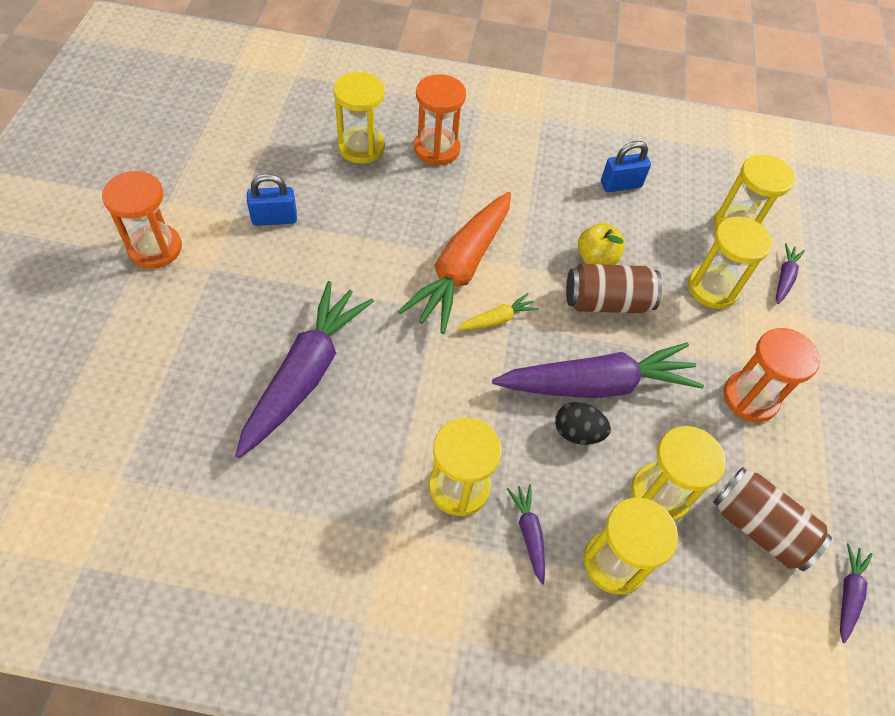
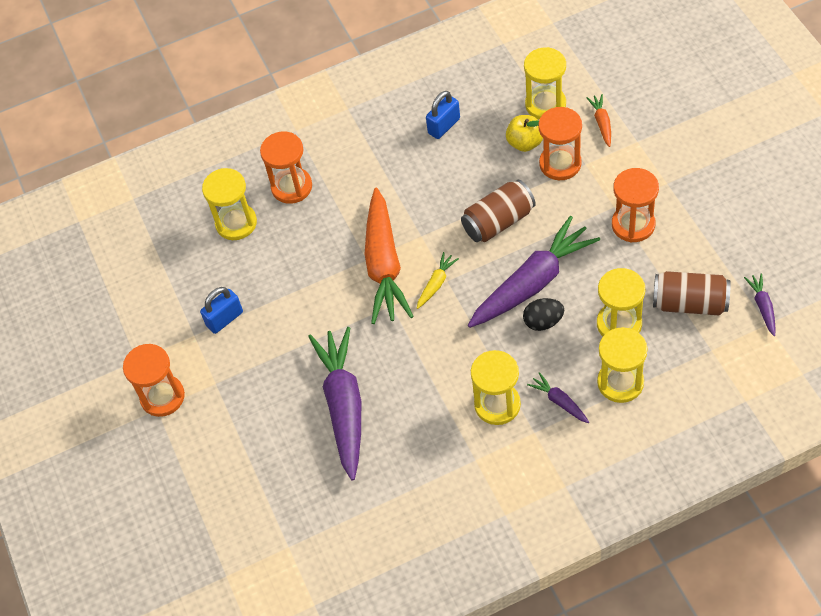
camera: 20 degrees left, 0 degrees up
(596, 259) = (468, 195): yellow apple -> yellow apple (525, 143)
(712, 288) = (560, 164): yellow hourglass -> orange hourglass
(784, 278) = (602, 123): purple carrot -> orange carrot

